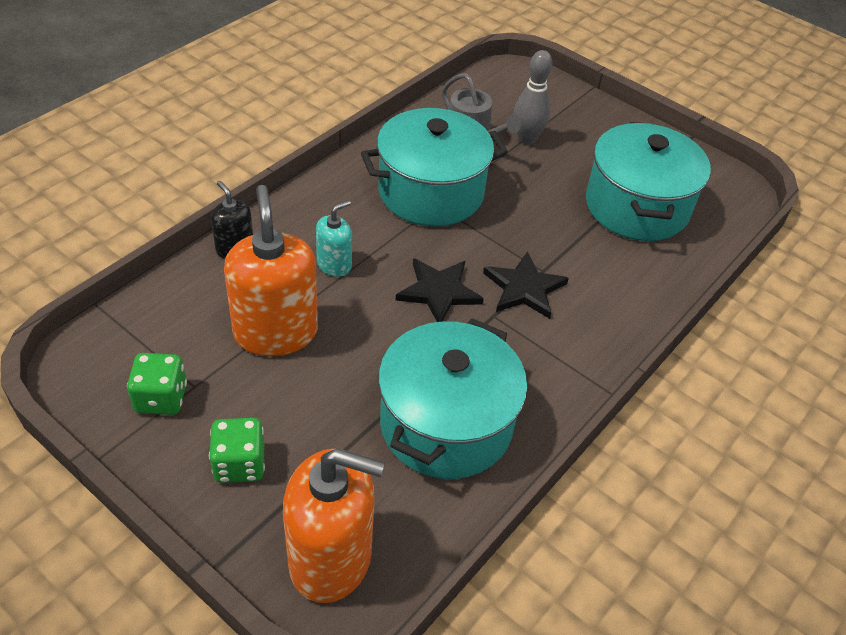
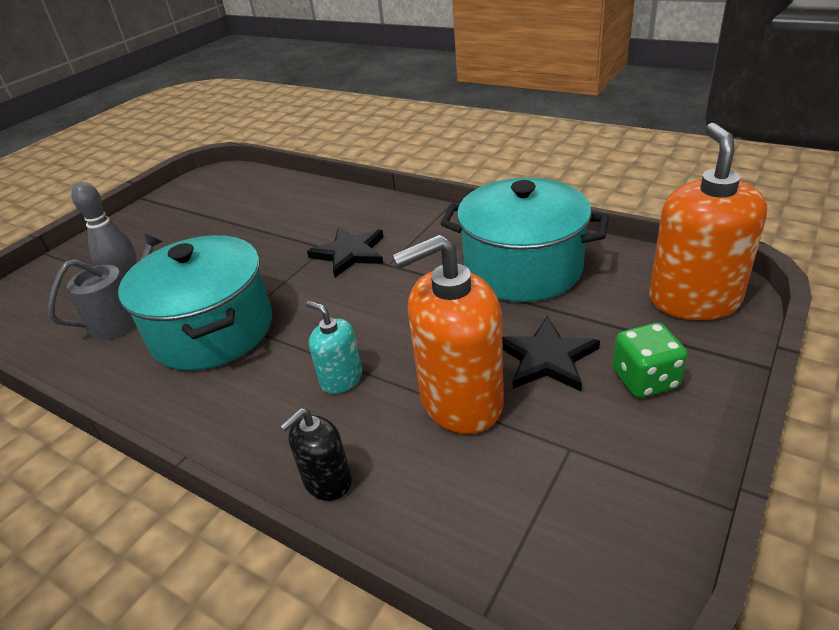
camera: 90 degrees left, 10 degrees down
(161, 398) = (604, 473): green dice -> none
(439, 292) = (366, 299): black star -> black star (546, 358)
(636, 206) = (236, 213): turquoise pot -> none

